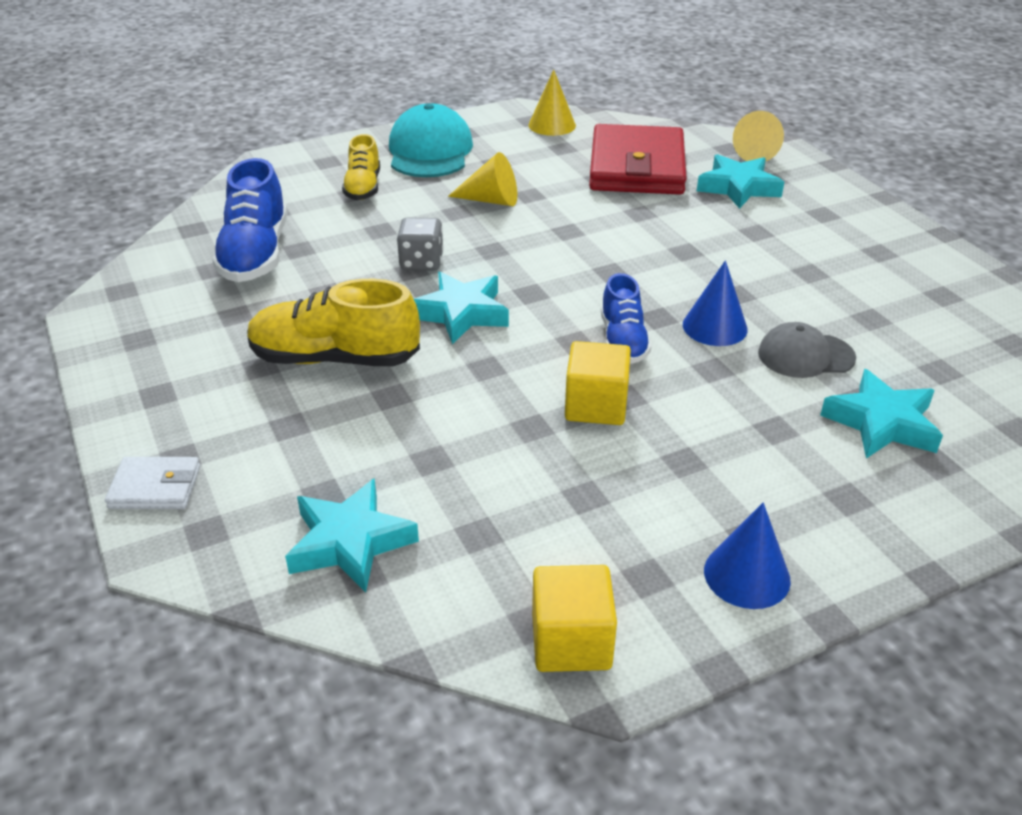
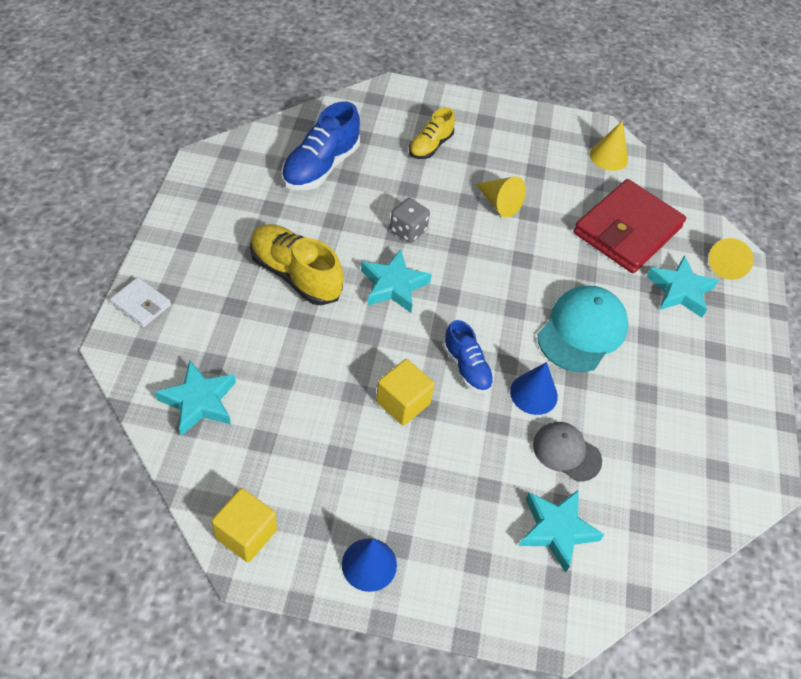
camera: 30 degrees right, 15 degrees up
(430, 151) = (502, 136): turquoise cap -> turquoise cap (582, 331)
(623, 341) = (466, 367): blue shoe -> blue shoe turned 60 degrees counterclockwise

